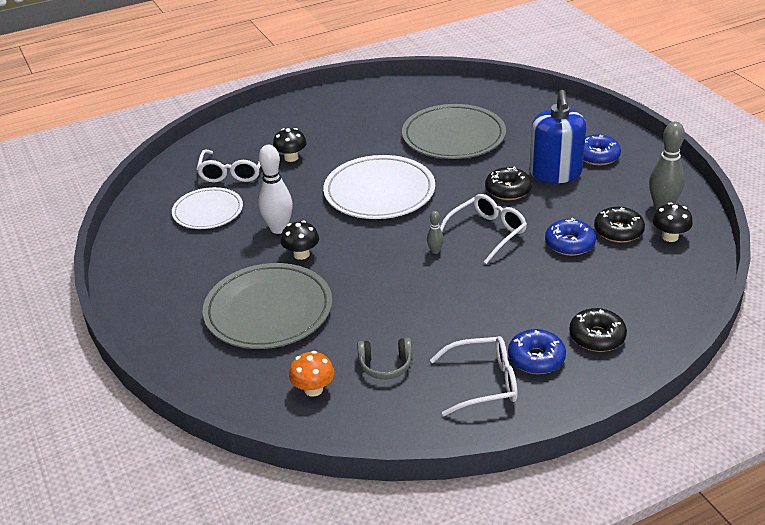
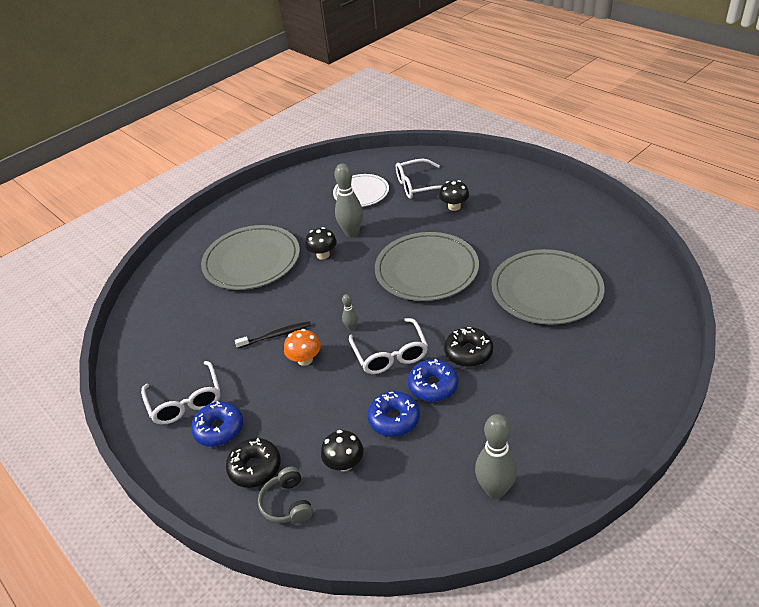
camera: 75 degrees right, 5 degrees up
(278, 229) = (352, 233): white bowling pin -> grey bowling pin
(313, 389) = (170, 310): orange mushroom -> orange mushroom (305, 359)
(379, 192) = (426, 270): white plate -> grey plate
(385, 365) = (199, 339): grey headphones -> grey headphones (287, 503)
(415, 304) = (276, 335): none -> black toothbrush
(487, 233) = (390, 354): white glasses -> white glasses turned 45 degrees clockwise
(555, 173) = (518, 382): blue soap dispenser -> none
(597, 156) = (573, 411): blue donut -> blue donut (433, 386)
(618, 231) = (431, 456): black donut -> none
(670, 237) = (438, 505): black mushroom -> black mushroom (344, 463)

